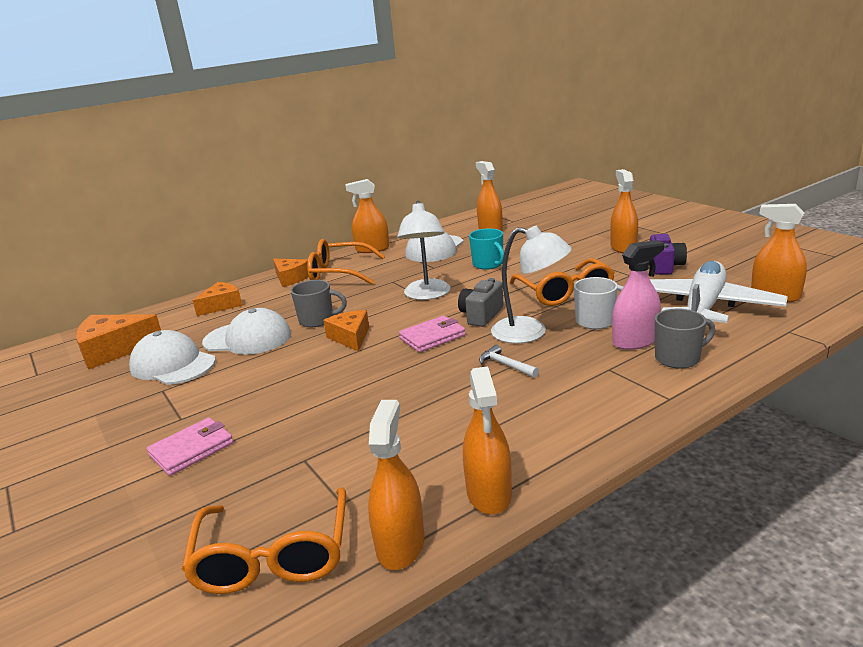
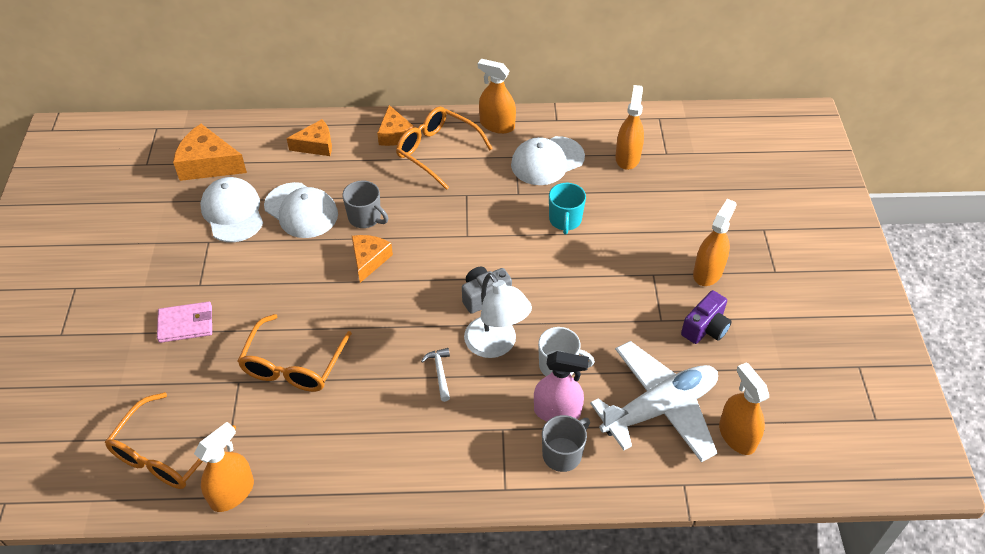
camera: 30 degrees right, 25 degrees up
(427, 295) = (473, 236): white lamp -> none
(432, 337) = (424, 300): pink wallet -> none
(489, 493) = (310, 489): orange spray bottle -> none
(565, 293) = (579, 309): orange glasses -> orange glasses (293, 365)
(678, 358) = (563, 454): grey mug -> grey mug turned 60 degrees counterclockwise

